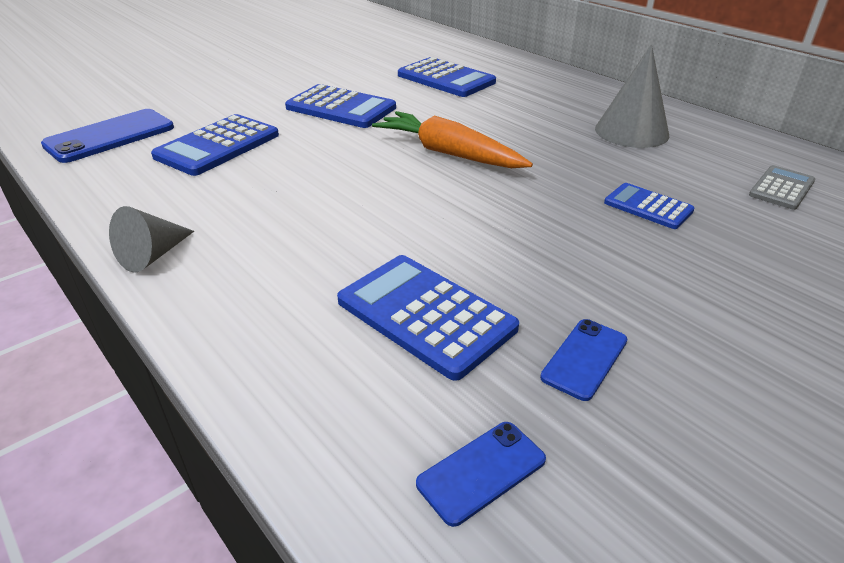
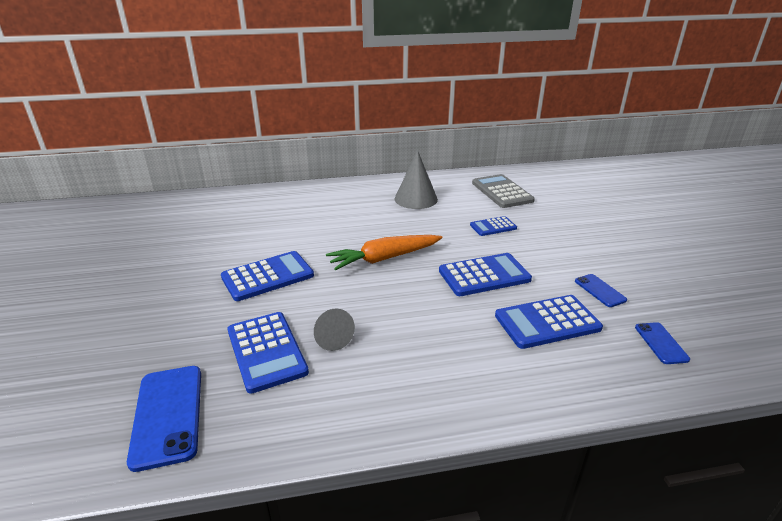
camera: 60 degrees left, 5 degrees down
(153, 255) = (416, 418): grey cone -> grey cone (331, 337)
(446, 79) = (274, 222): blue calculator -> blue calculator (484, 275)
(781, 188) = (502, 192): grey calculator -> grey calculator, size x1.70

